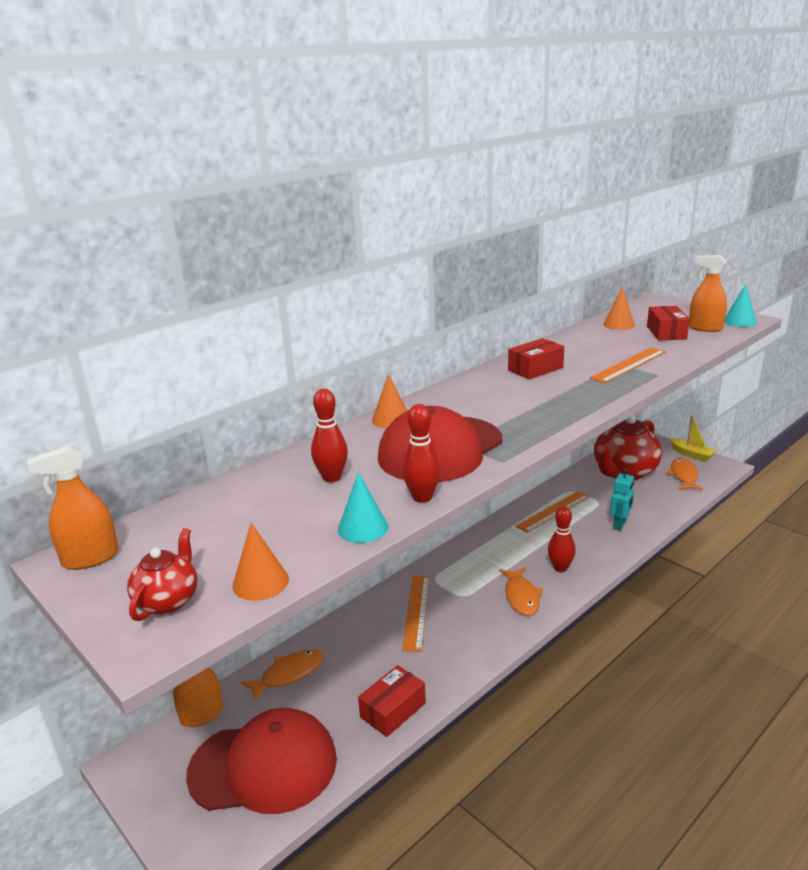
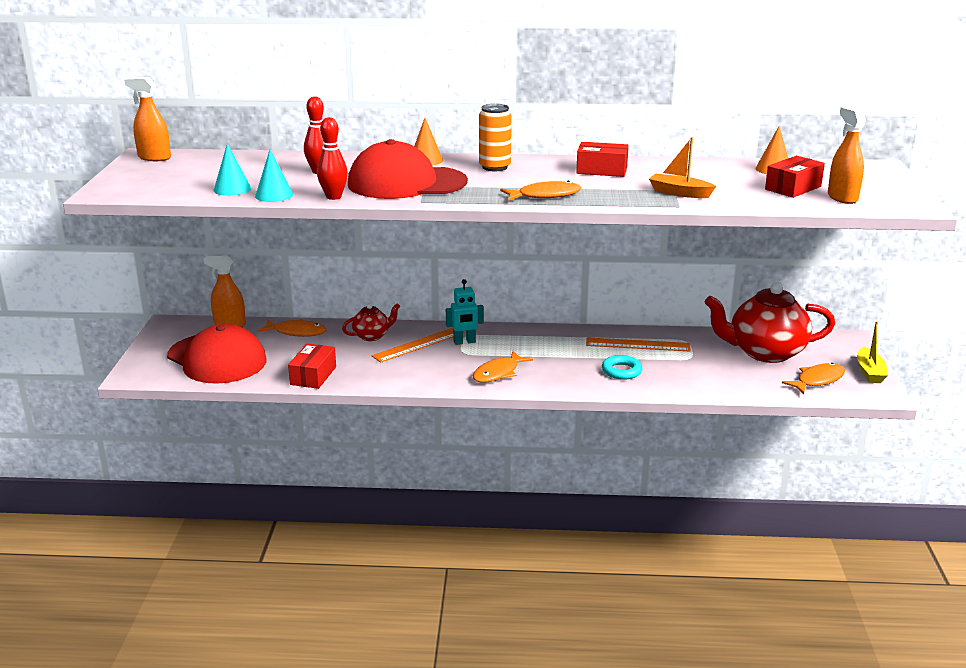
camera: 45 degrees right, 0 degrees up
(168, 601) = (143, 183): red teapot -> red teapot (372, 336)
(260, 582) = (186, 193): orange cone -> none
(393, 710) = (313, 376): red box -> red box turned 75 degrees counterclockwise
(461, 400) = (494, 167): none -> orange can
(560, 568) = (561, 375): red bowling pin -> none
(566, 408) = (545, 196): none -> orange fish
(586, 539) = (621, 371): none -> turquoise ring
(620, 525) = (670, 378): turquoise robot -> turquoise robot (464, 342)
(628, 365) = (679, 193): orange ruler -> orange boat
(739, 321) = (897, 205): turquoise cone -> turquoise cone (232, 189)

